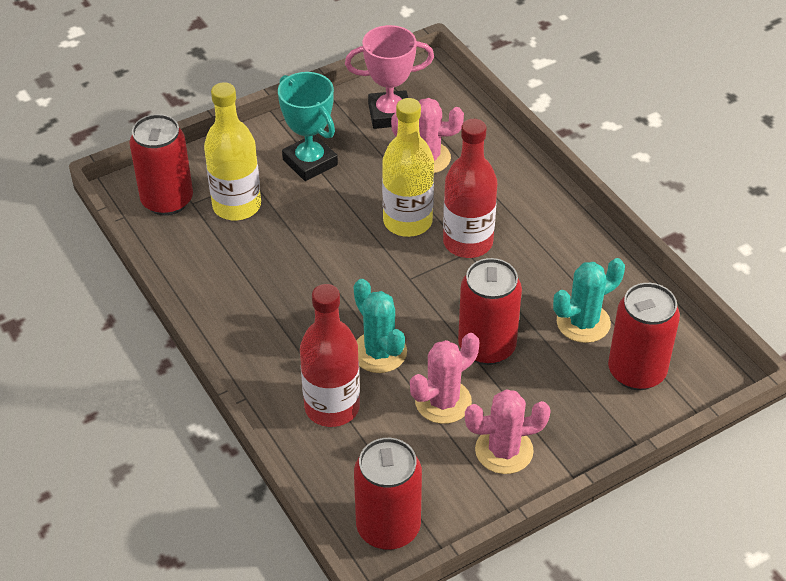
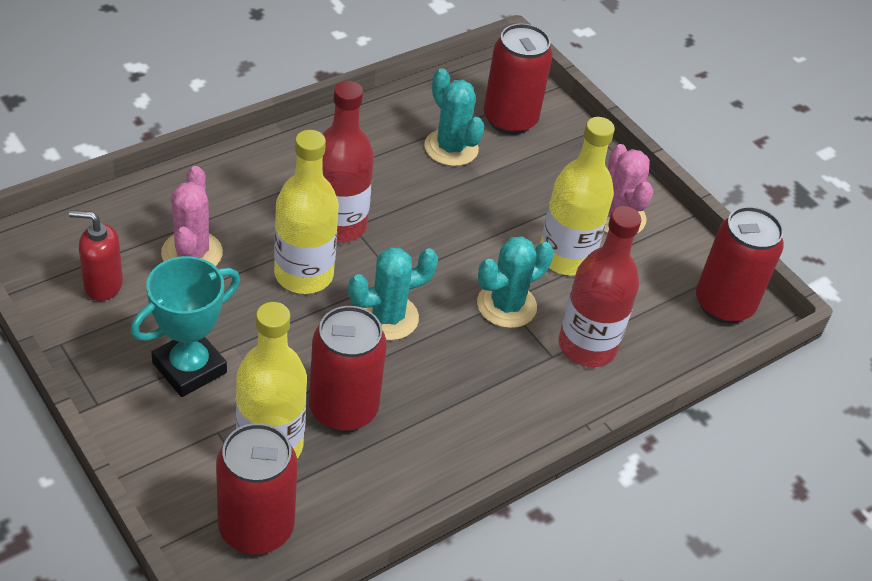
camera: 100 degrees left, 0 degrees up
(363, 272) = (387, 317): none -> turquoise cactus
(390, 114) = (103, 285): pink trophy -> red soap dispenser
(443, 401) = (566, 257): pink cactus -> yellow bottle
(487, 347) = (490, 220): red can -> red can (343, 409)

